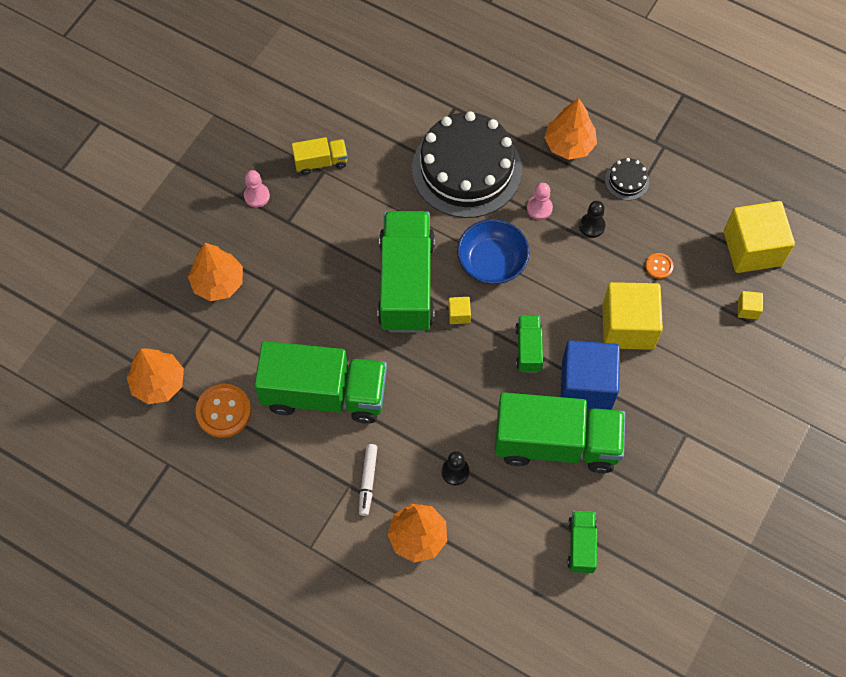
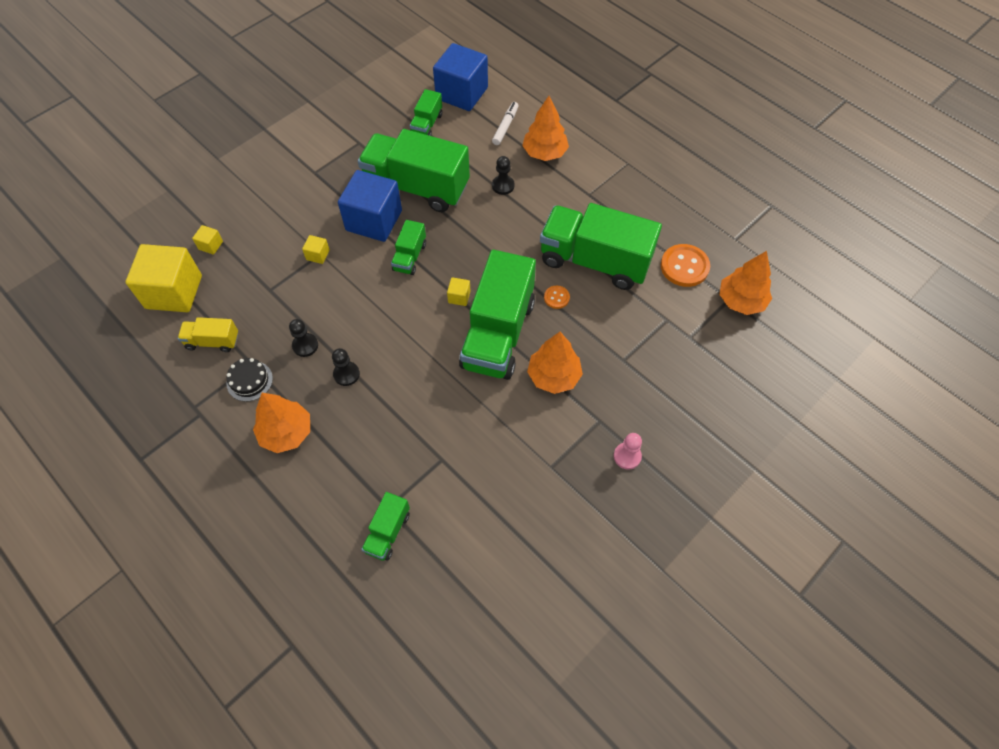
camera: 165 degrees left, 5 degrees down
(218, 282) = (678, 376): orange tree -> orange tree (554, 376)
(321, 162) = (551, 478): yellow truck -> yellow truck (212, 341)
(368, 481) = (573, 194): white marker -> white marker (505, 126)
(447, 90) = (388, 532): none -> green truck
(466, 169) = (401, 432): black cake -> none
(492, 262) = (412, 334): blue bowl -> none
(539, 208) = (346, 374): pink pawn -> black pawn
(555, 614) = (462, 93): none -> blue cube
(628, 326) = (318, 255): yellow cube -> yellow cube, size x0.41
(659, 266) = (264, 296): orange button -> orange button (556, 298)

